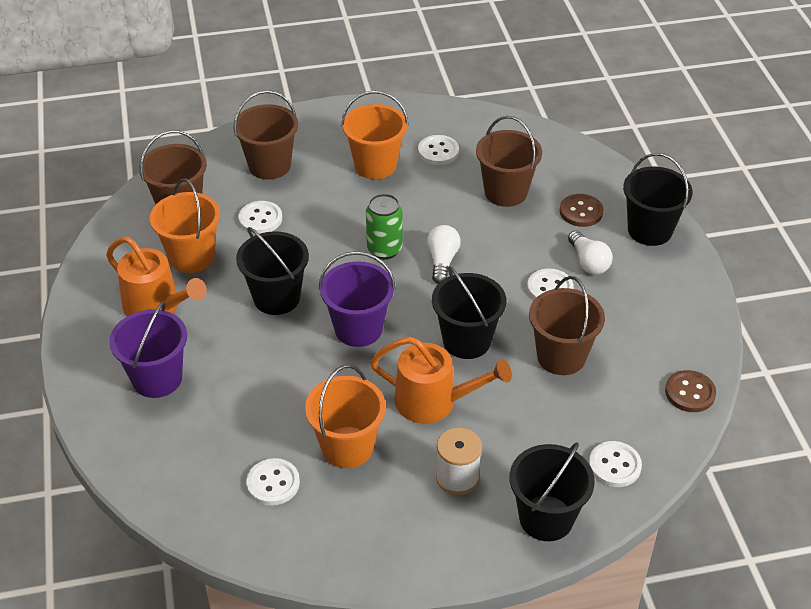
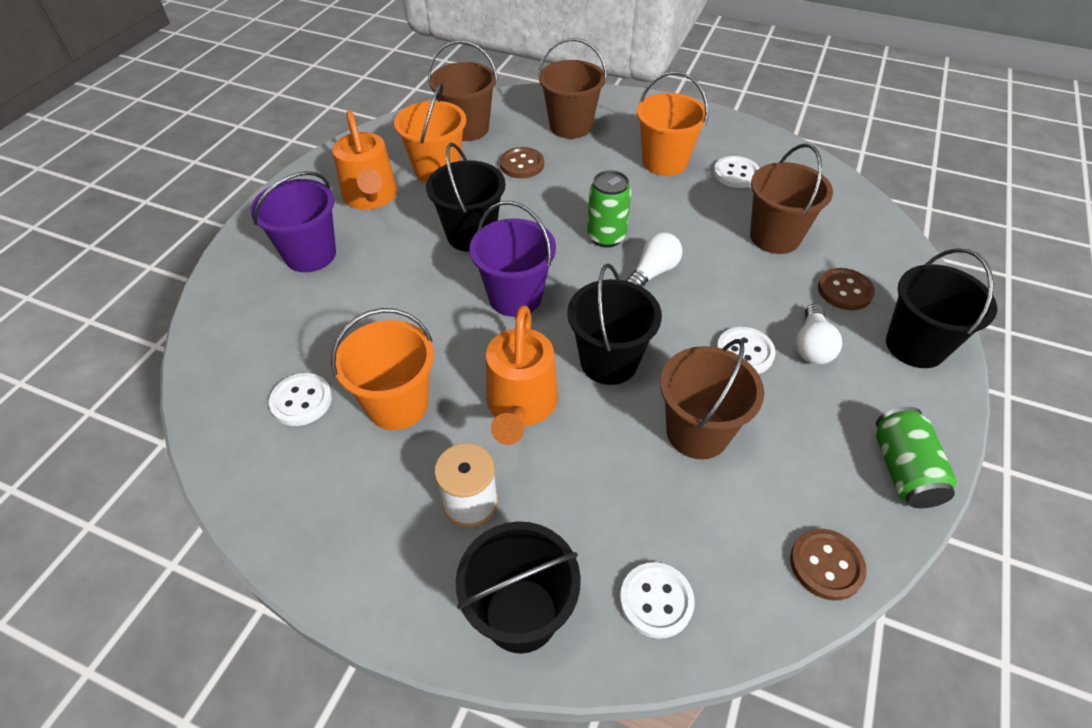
camera: 35 degrees right, 5 degrees up
(260, 219) = (522, 164): white button -> brown button
(434, 401) = (521, 406): orange watering can -> orange watering can turned 45 degrees clockwise
(694, 315) = (903, 470): none -> green can

